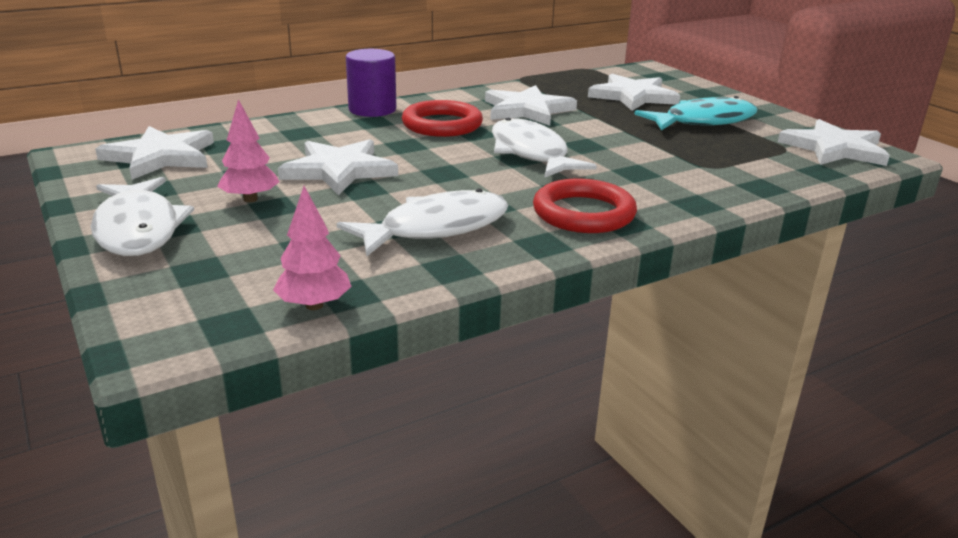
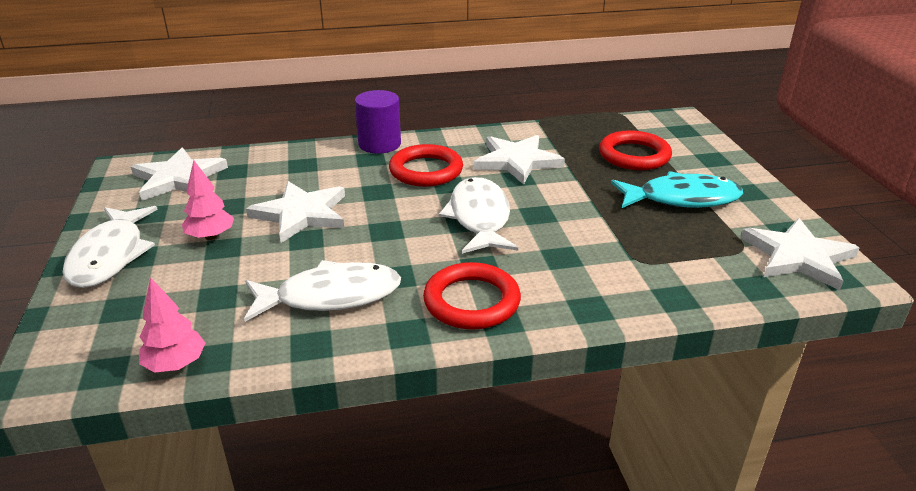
camera: 20 degrees right, 5 degrees up
(633, 96) = (634, 155): white star -> red ring

